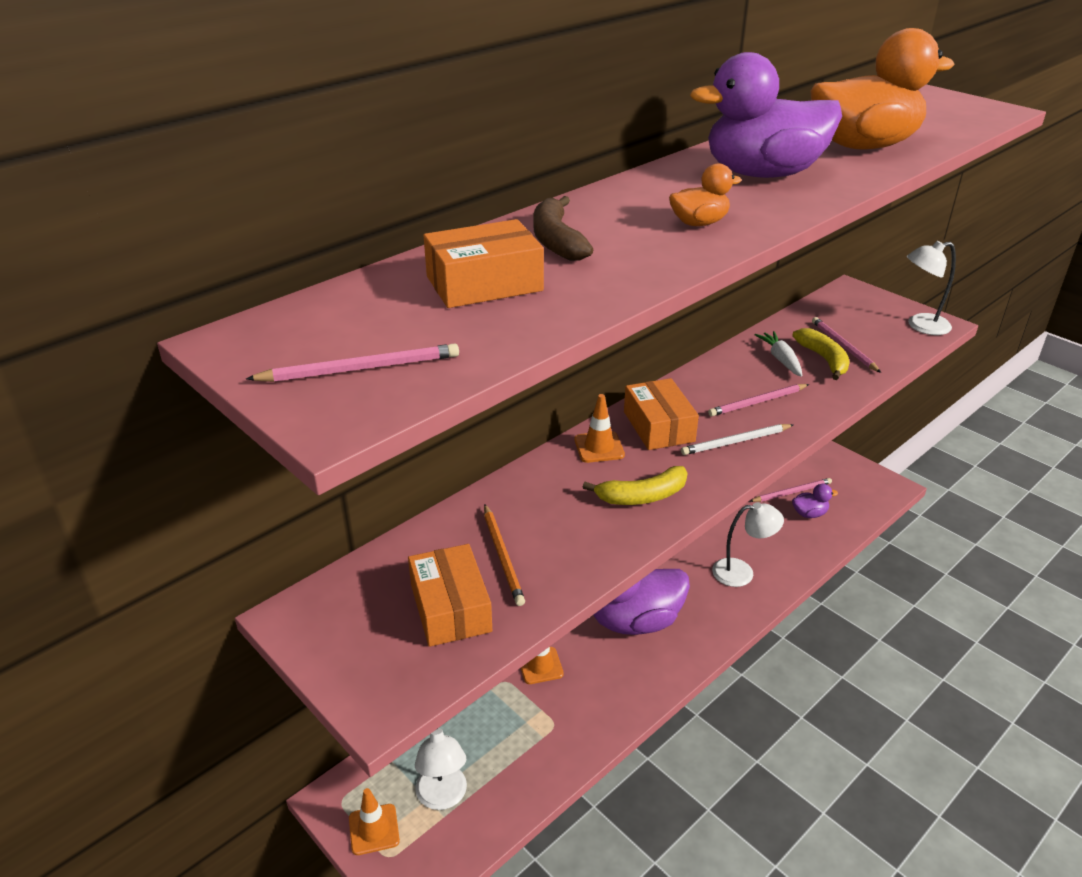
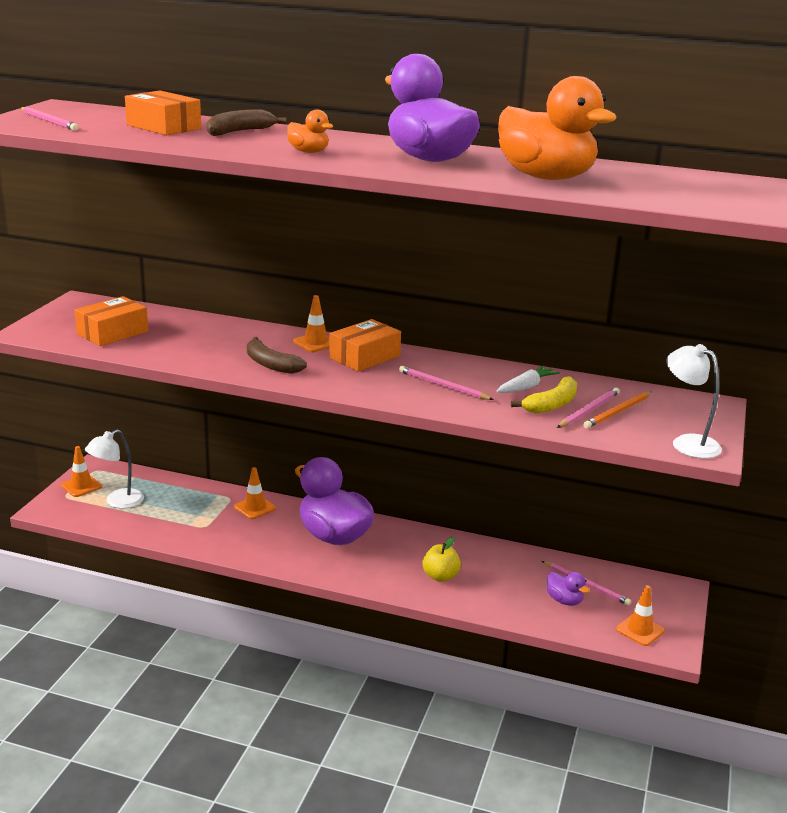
camera: 60 degrees right, 10 degrees down
(503, 556) = (170, 337): orange pencil -> orange pencil (617, 412)
(642, 496) = (270, 364): yellow banana -> brown banana
(735, 442) = (374, 385): white pencil -> none
(742, 572) = (440, 576): white lamp -> yellow apple
(864, 492) = (640, 630): none -> orange traffic cone

